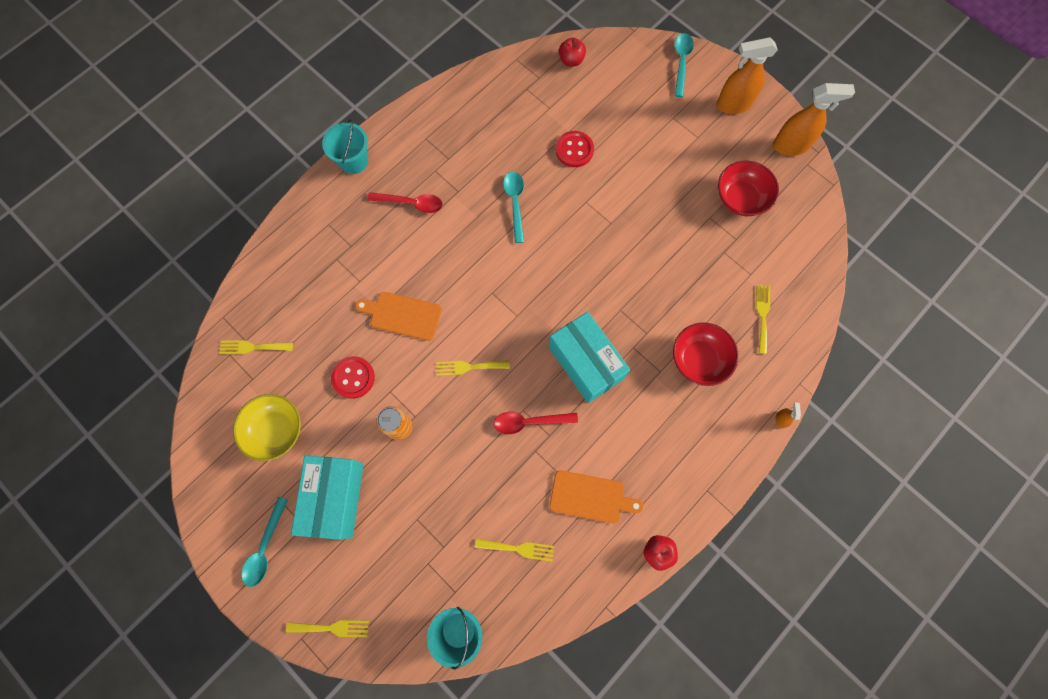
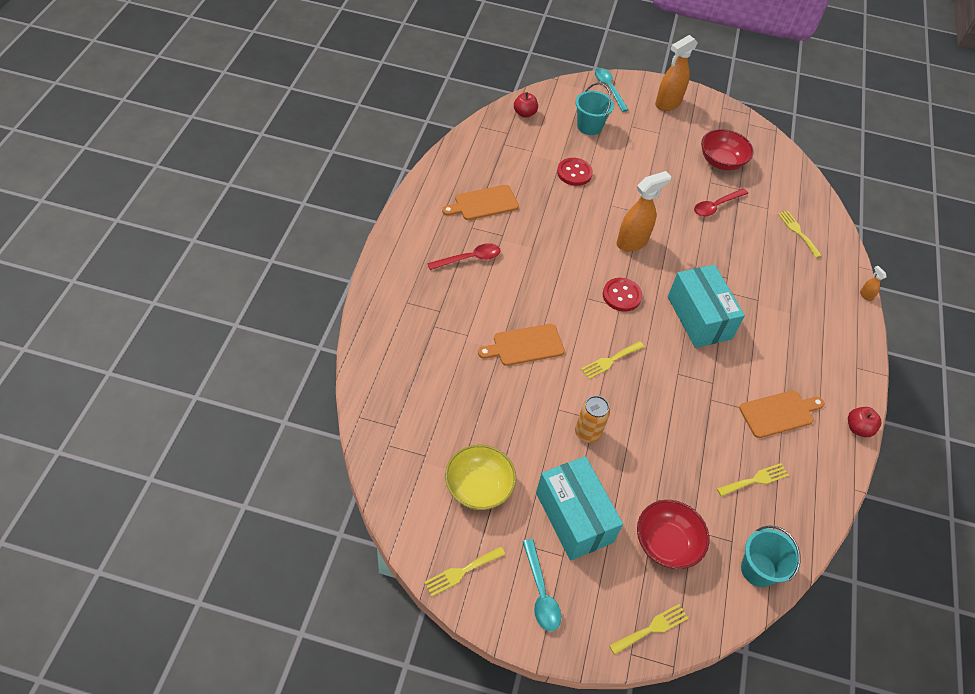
camera: 35 degrees left, 20 degrees down
(252, 347) = (406, 429): yellow fork -> yellow fork (461, 572)
(353, 161) = (394, 245): turquoise bucket -> turquoise bucket (589, 126)
(353, 377) = (518, 412): red button -> red button (621, 295)
(462, 149) = (483, 203): none -> orange cutting board
(515, 203) = (556, 226): turquoise spoon -> none
(529, 422) = (690, 380): red spoon -> red spoon (716, 206)
(585, 363) = (699, 318): turquoise box -> turquoise box turned 45 degrees clockwise
(699, 359) = (778, 279): red bowl -> red bowl (666, 543)
(790, 146) = (728, 116): orange spray bottle -> orange spray bottle (632, 242)

